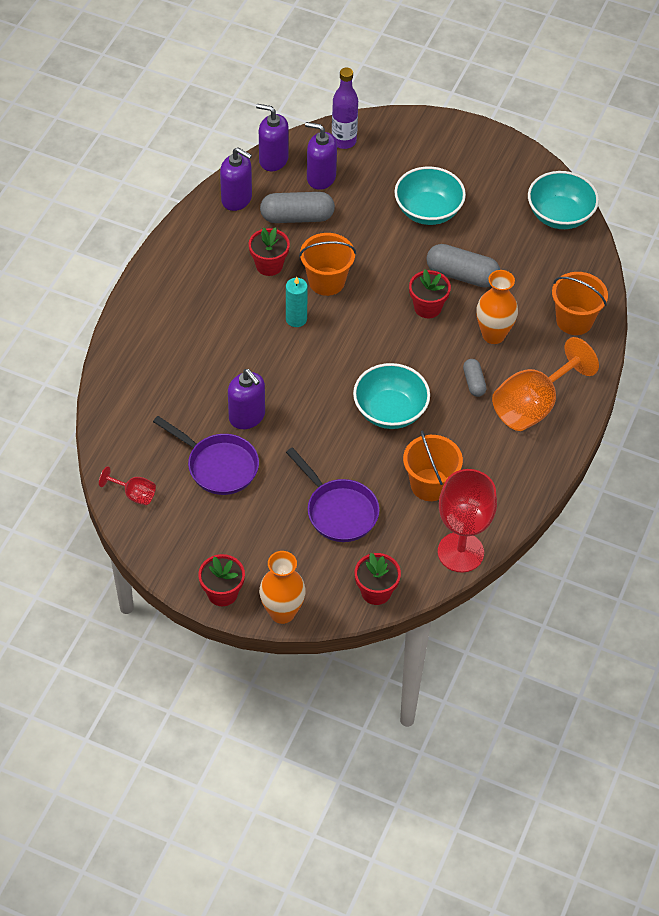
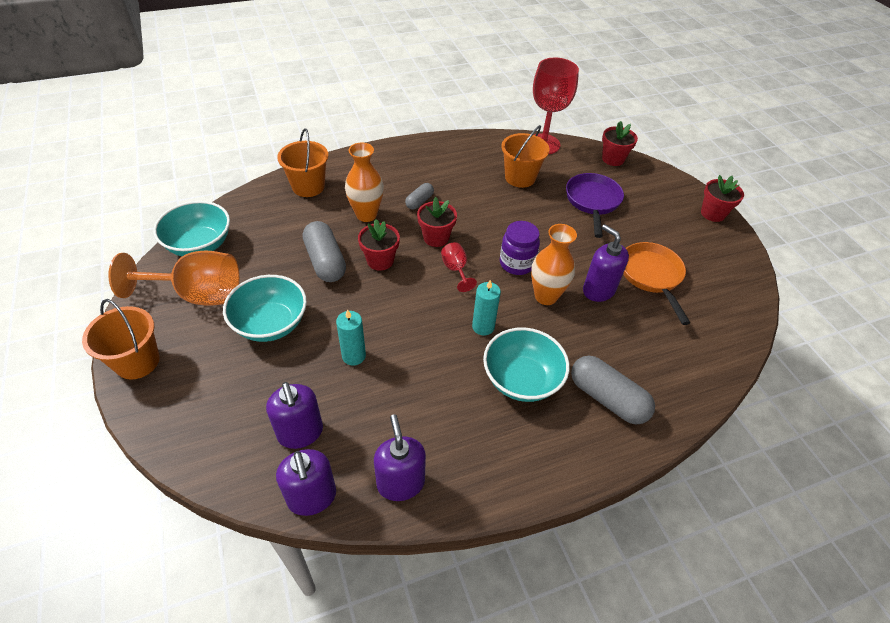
camera: 135 degrees left, 5 degrees down
(134, 494) = (735, 302): red goblet -> red goblet (456, 270)
(218, 466) = (651, 276): purple pan -> orange pan
(247, 417) = (598, 290): purple soap dispenser -> purple soap dispenser turned 45 degrees counterclockwise
(269, 265) = (451, 388): red flower pot -> red flower pot (436, 238)
(282, 612) = (681, 184): orange vase -> orange vase (546, 296)
(297, 217) = (372, 411): grey capsule -> grey capsule (607, 398)
(326, 281) = (423, 335): orange bucket -> orange bucket (137, 361)
(330, 389) = (516, 263): none -> purple jar
(344, 141) = (226, 453): purple bottle -> none
(351, 235) = (354, 356): none -> turquoise candle
(390, 411) = (493, 224): turquoise bowl -> turquoise bowl (521, 379)
(533, 405) = (404, 169): orange goblet -> orange goblet (198, 294)

